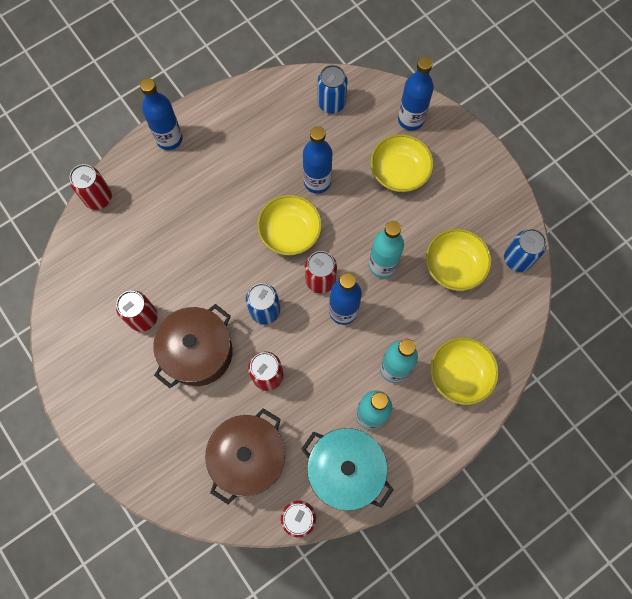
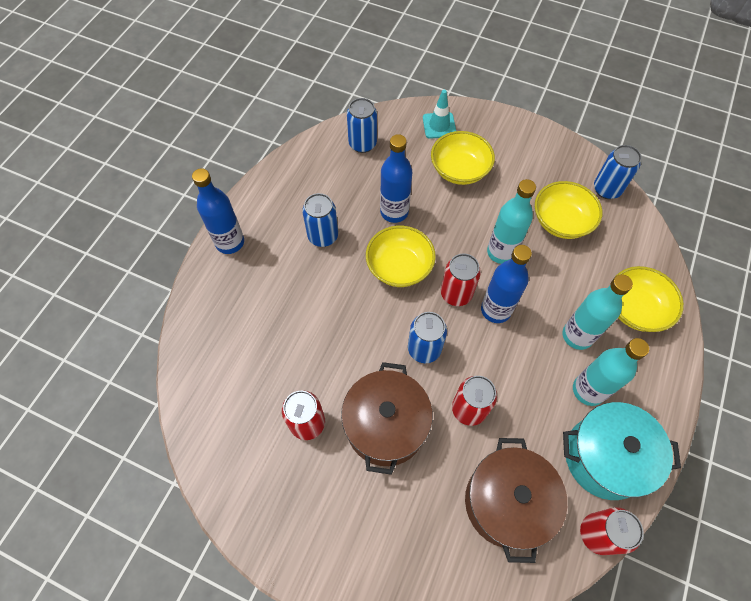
camera: 30 degrees left, 10 degrees down
(98, 198) = (189, 331): red can -> none
(245, 172) = (323, 236): none -> blue can
(410, 119) = (439, 125): blue bottle -> turquoise traffic cone

